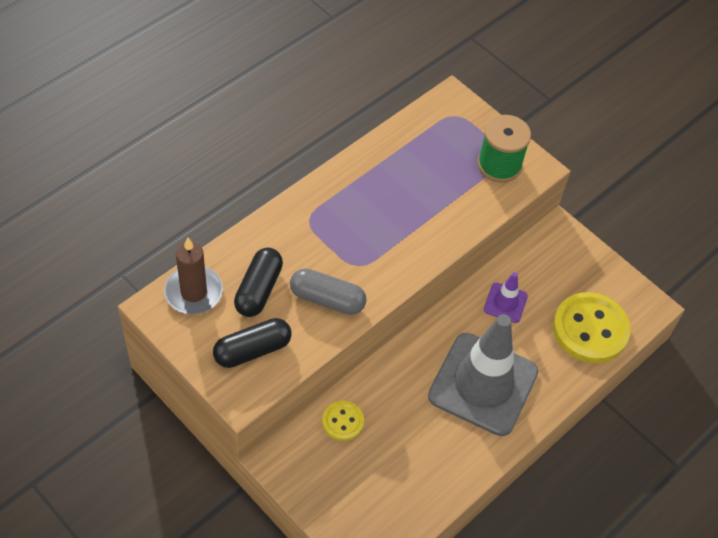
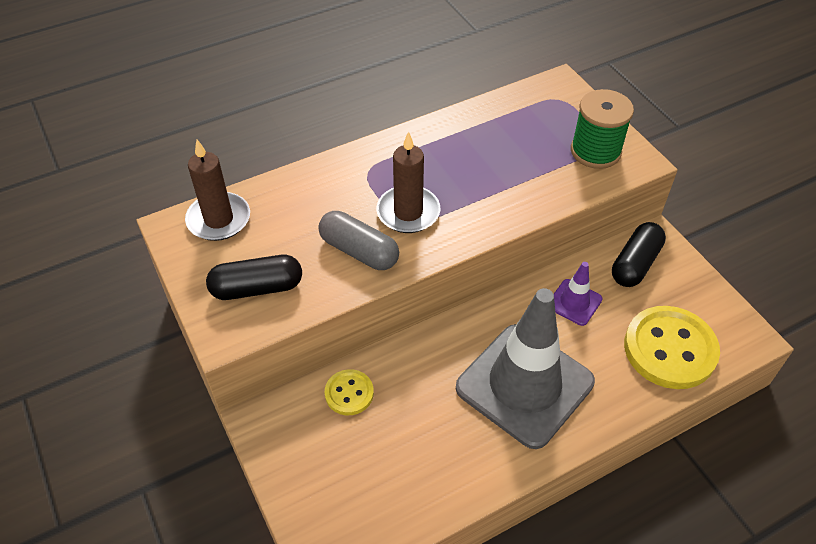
camera: 20 degrees right, 5 degrees down
(258, 290) = (288, 229): black capsule -> black capsule (635, 264)
(357, 254) = (408, 212): none -> brown candle

